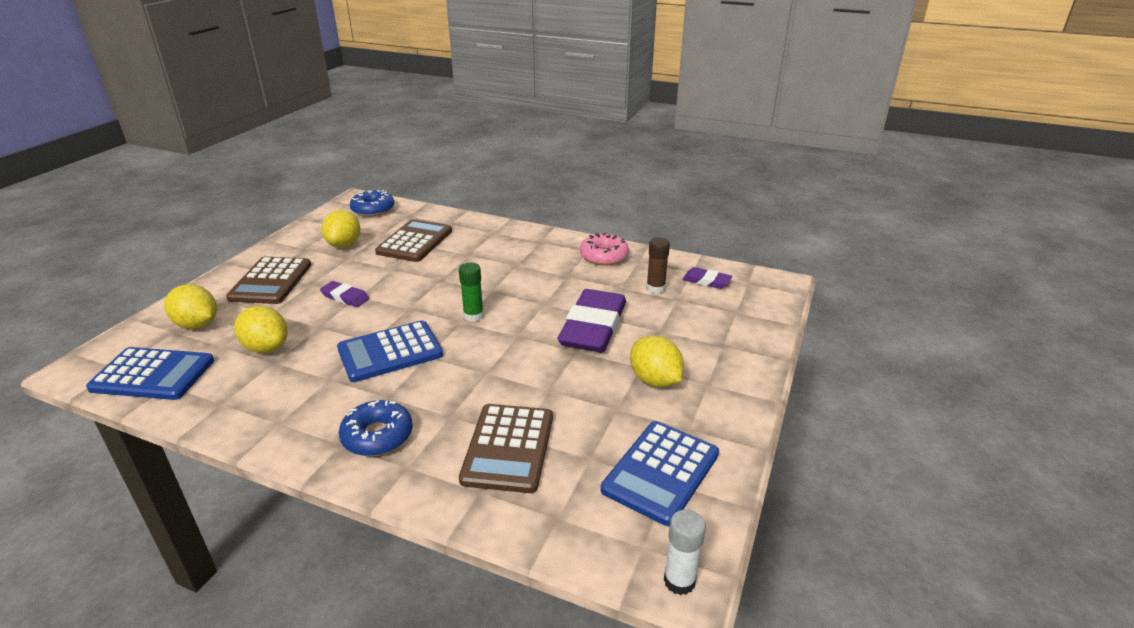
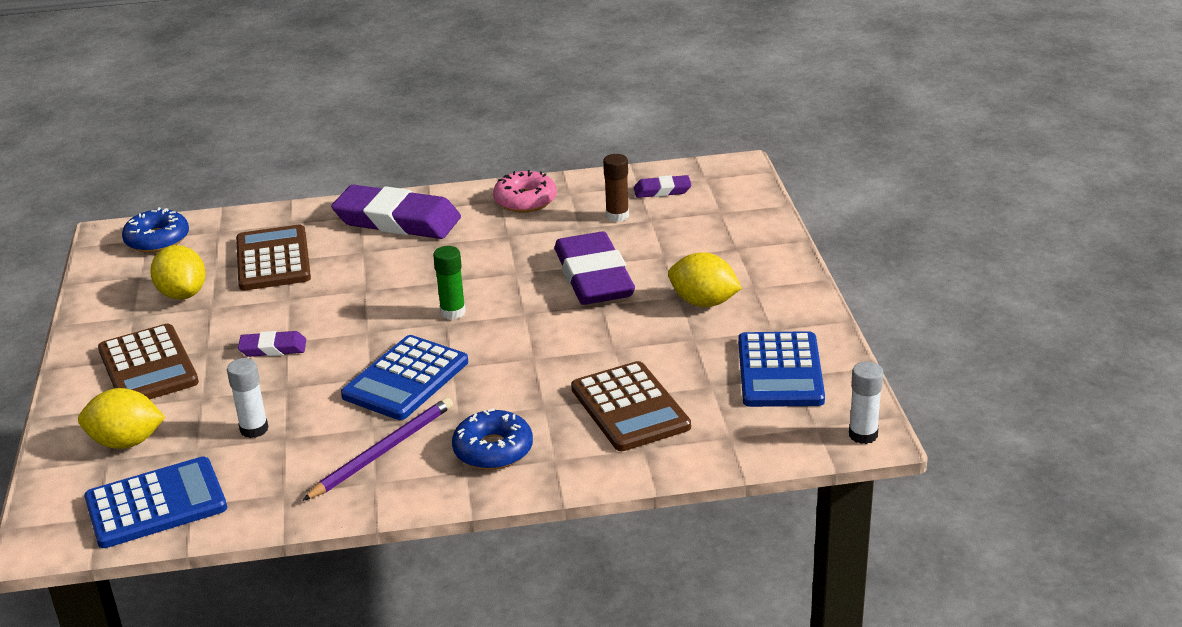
camera: 30 degrees left, 0 degrees up
(266, 348) = (254, 429): yellow lemon -> white glue stick
(312, 401) = (383, 451): none -> purple pencil
(511, 242) = (397, 220): none -> purple eraser

